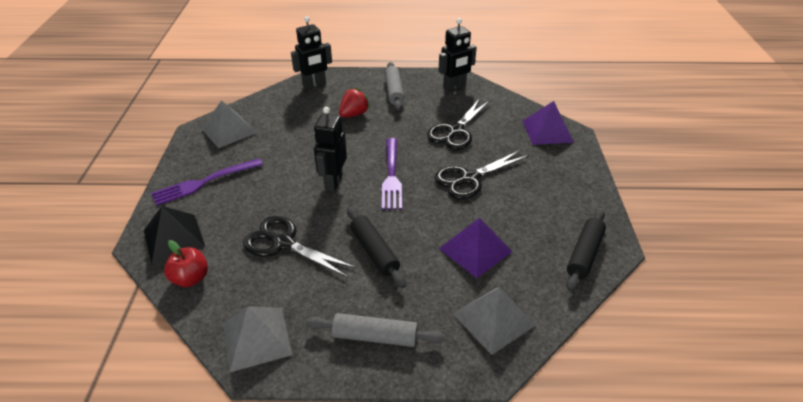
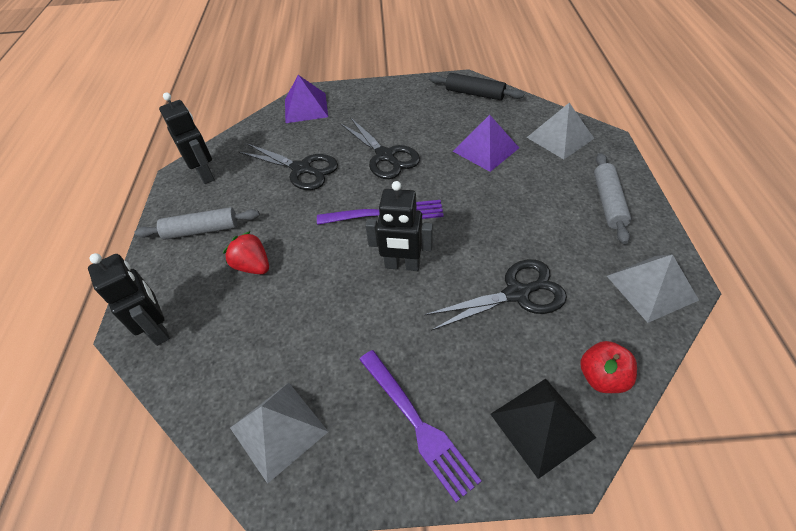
camera: 90 degrees left, 10 degrees up
(283, 243) = (517, 294): black scissors -> black scissors turned 135 degrees counterclockwise
(374, 252) = (507, 215): black rolling pin -> none

